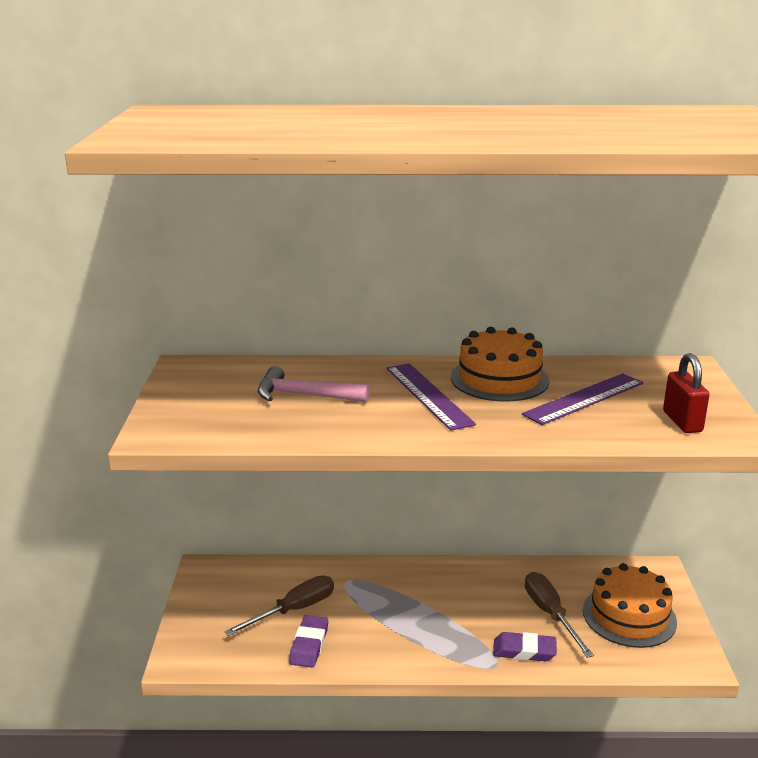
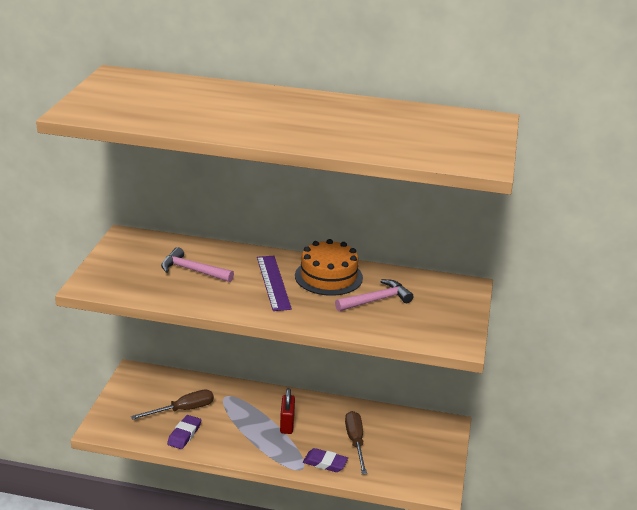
camera: 10 degrees right, 5 degrees up
(584, 398) = (376, 300): purple ruler -> pink hammer
(629, 616) = (410, 452): orange cake -> none
(682, 422) = (430, 328): red padlock -> red padlock (287, 424)

